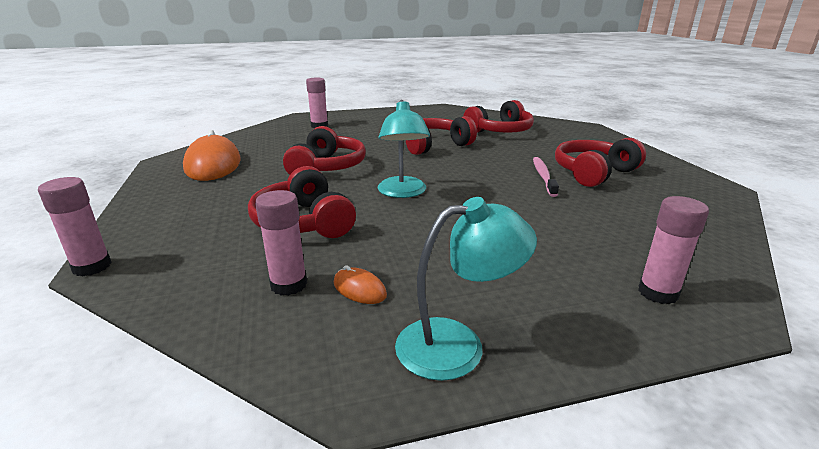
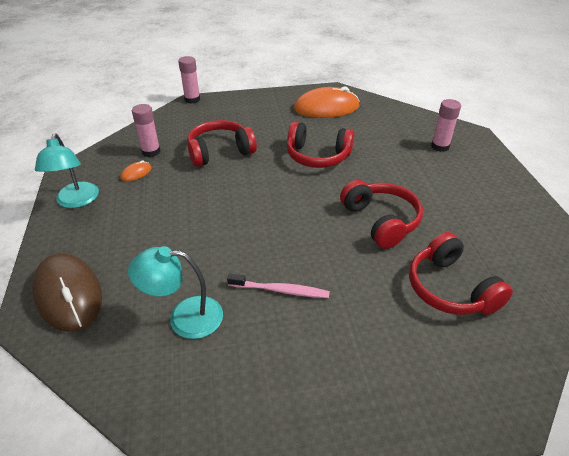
camera: 95 degrees right, 15 degrees up
(403, 193) = (257, 193): turquoise lamp -> turquoise lamp (184, 317)
(593, 173) = (286, 340): red headphones -> none
(658, 293) = (68, 294): pink glue stick -> brown mouse

